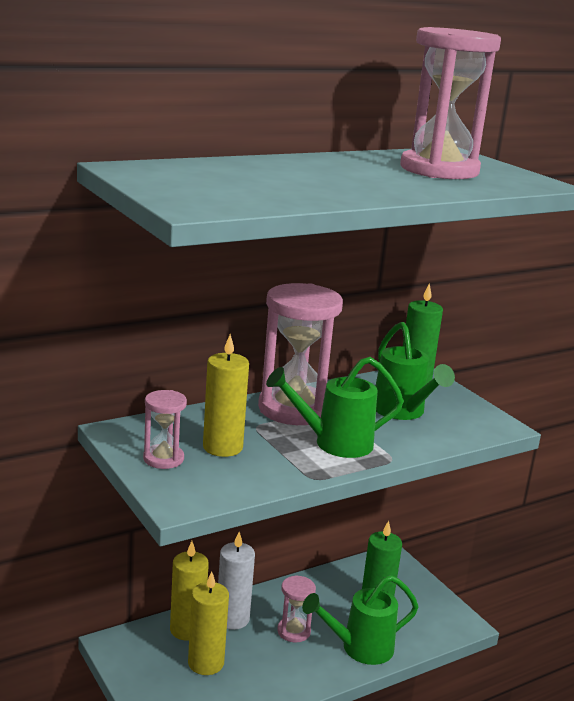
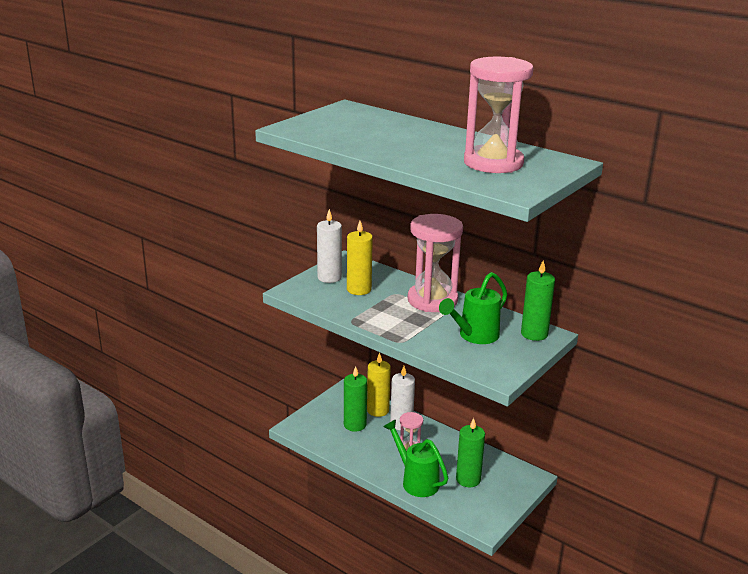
camera: 70 degrees right, 5 degrees up
(163, 459) = (329, 277): pink hourglass -> white candle
(206, 663) = (355, 425): yellow candle -> green candle
(335, 443) = (401, 320): green watering can -> none

